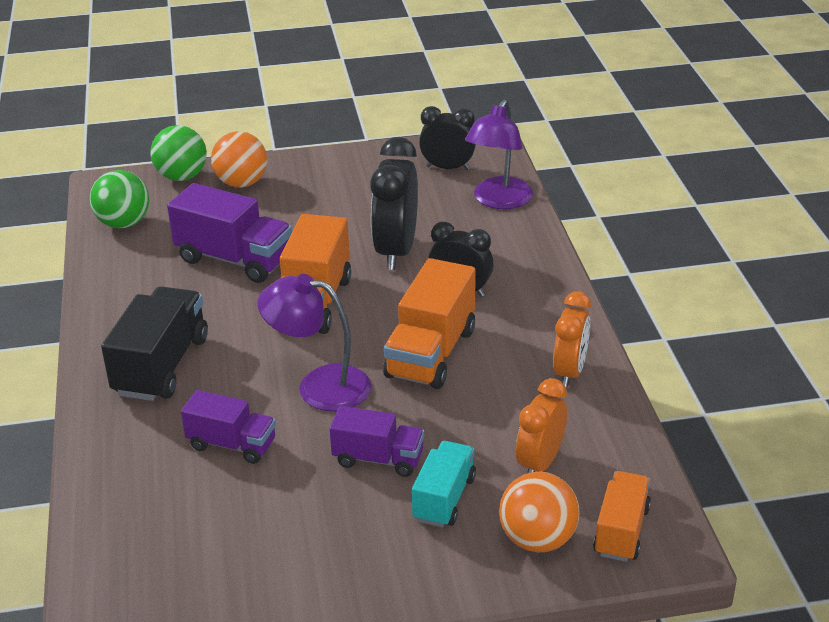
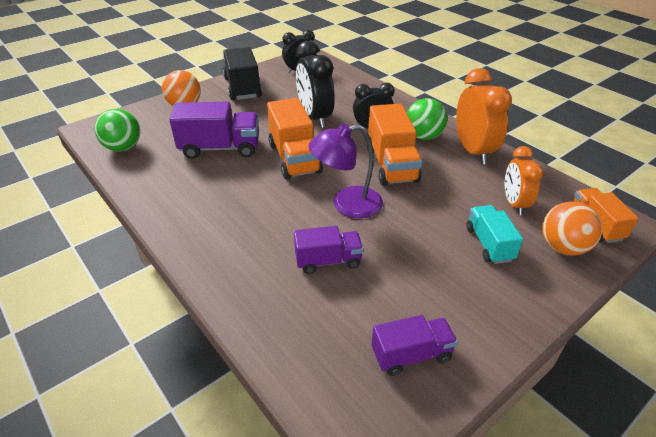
camera: 30 degrees left, 5 degrees up
(161, 366) = (231, 227): black truck -> black truck (242, 88)
(182, 177) = (141, 112): green ball -> green ball (423, 136)
(378, 459) = (427, 235): purple truck -> purple truck (411, 355)
(498, 201) = (343, 80): purple lamp -> none
(570, 372) = (473, 151): orange clock -> orange clock, size x1.54

